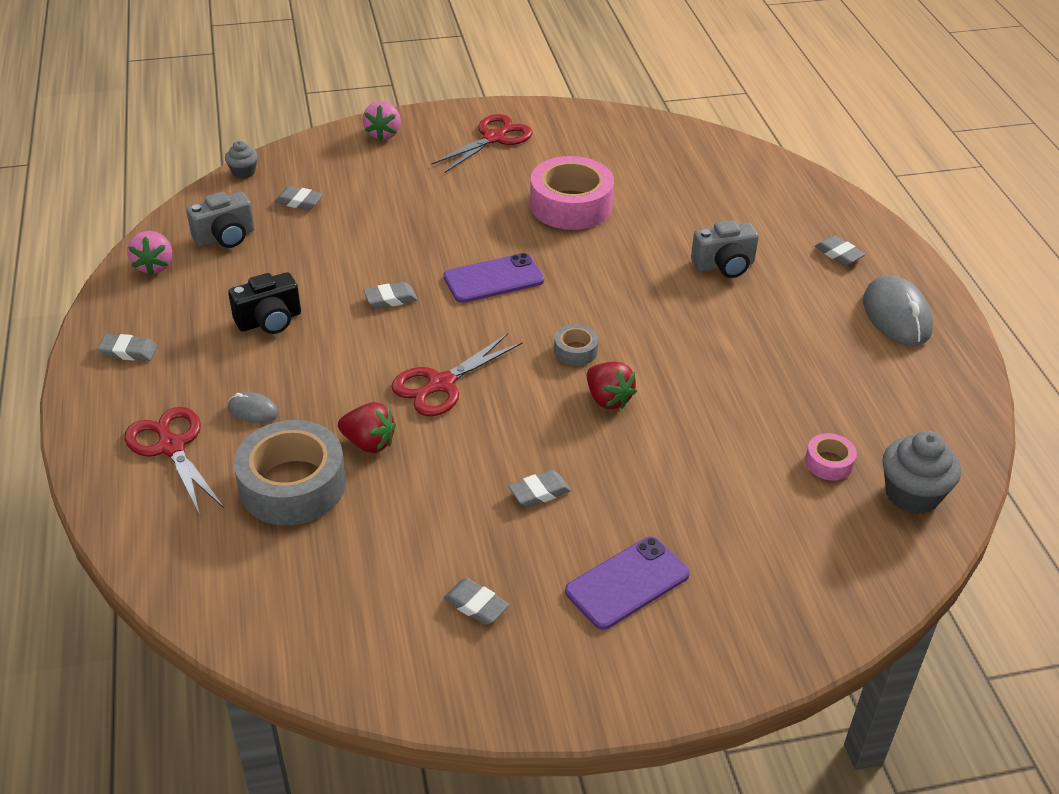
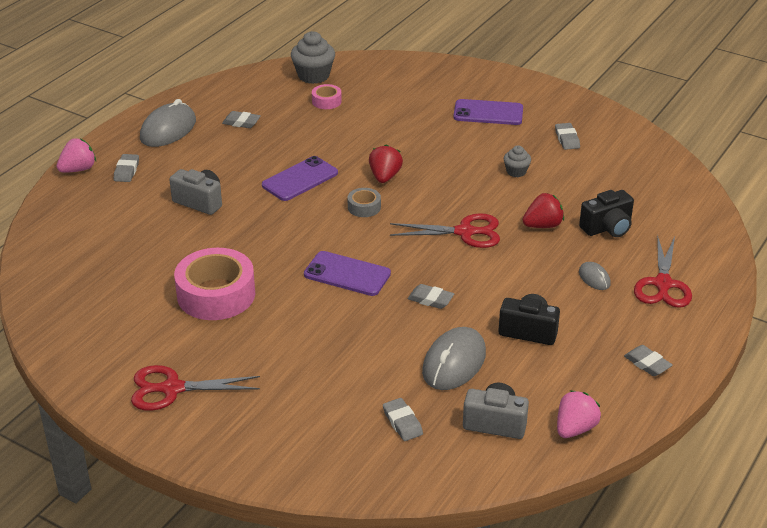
camera: 135 degrees left, 5 degrees down
(243, 172) = (415, 487): grey cupcake -> grey cupcake (516, 172)
(292, 485) = (607, 228): grey tape -> black camera
(307, 260) = (454, 363): none -> grey mouse
(369, 443) = (543, 225): red strawberry -> red strawberry turned 90 degrees clockwise
(383, 134) = (248, 454): pink strawberry -> pink strawberry (78, 169)
(539, 492) = (480, 160): grey eraser -> grey eraser (241, 122)
(682, 342) = (300, 179): none -> purple phone

